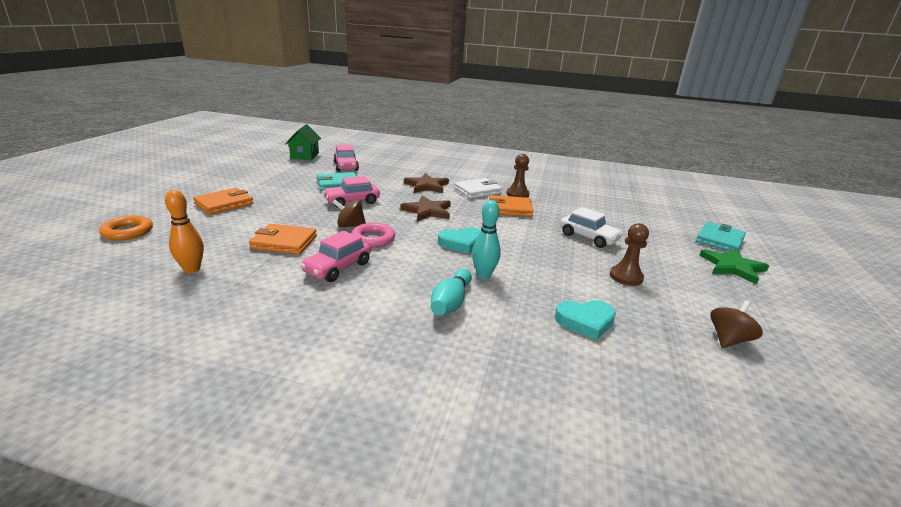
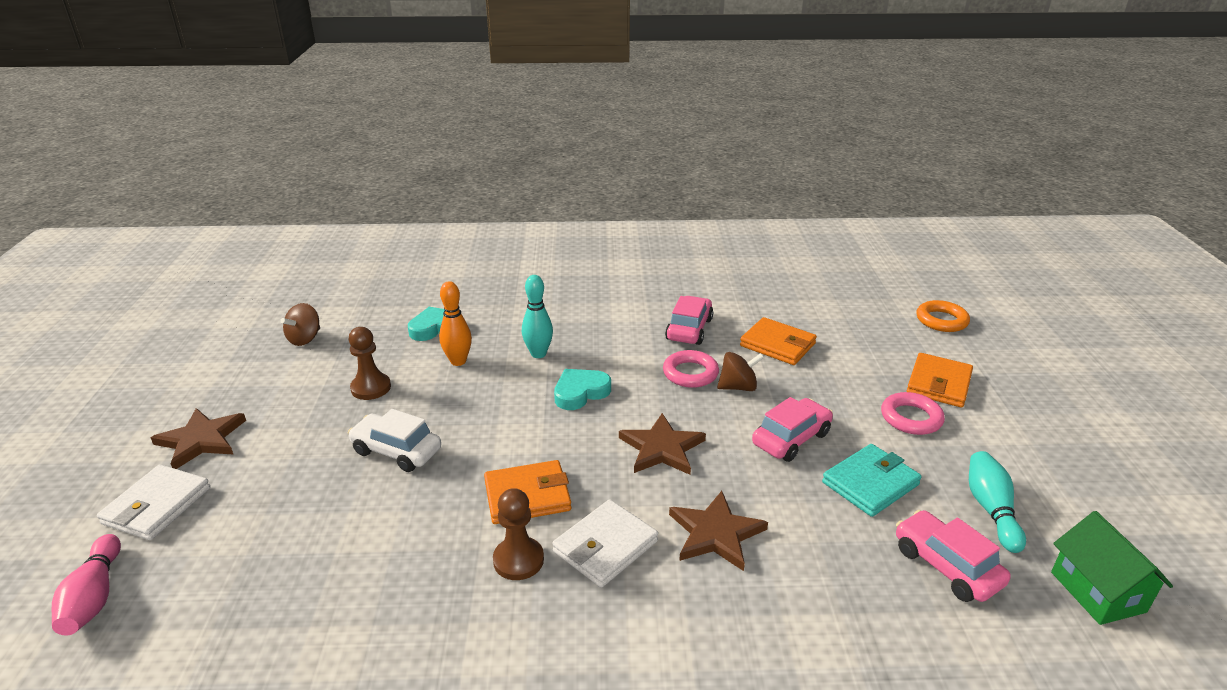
camera: 165 degrees right, 5 degrees up
(192, 269) = (809, 301): orange bowling pin -> orange bowling pin (458, 361)
(273, 196) = (911, 418): none -> pink ring
(284, 242) = (777, 345): orange wallet -> orange wallet turned 45 degrees clockwise
(451, 302) = (560, 320): turquoise bowling pin -> turquoise bowling pin (991, 509)
(708, 216) = (94, 597): none -> pink bowling pin
(719, 240) = (157, 506): turquoise wallet -> white wallet
(732, 267) = (201, 440): green star -> brown star

